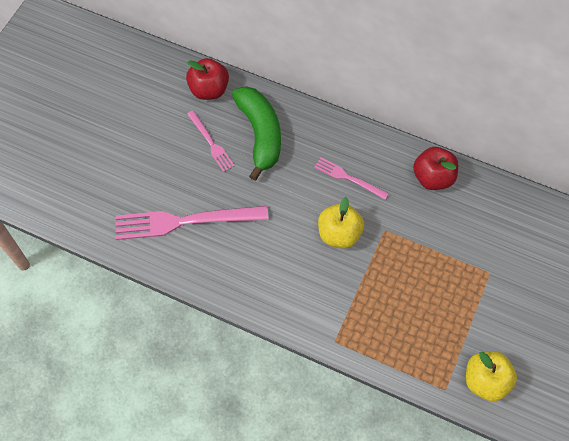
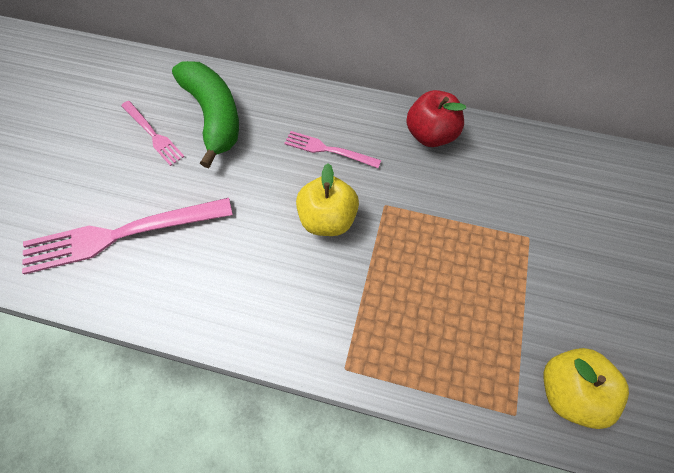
camera: 10 degrees left, 0 degrees up
(209, 90) = (148, 77): red apple -> none

